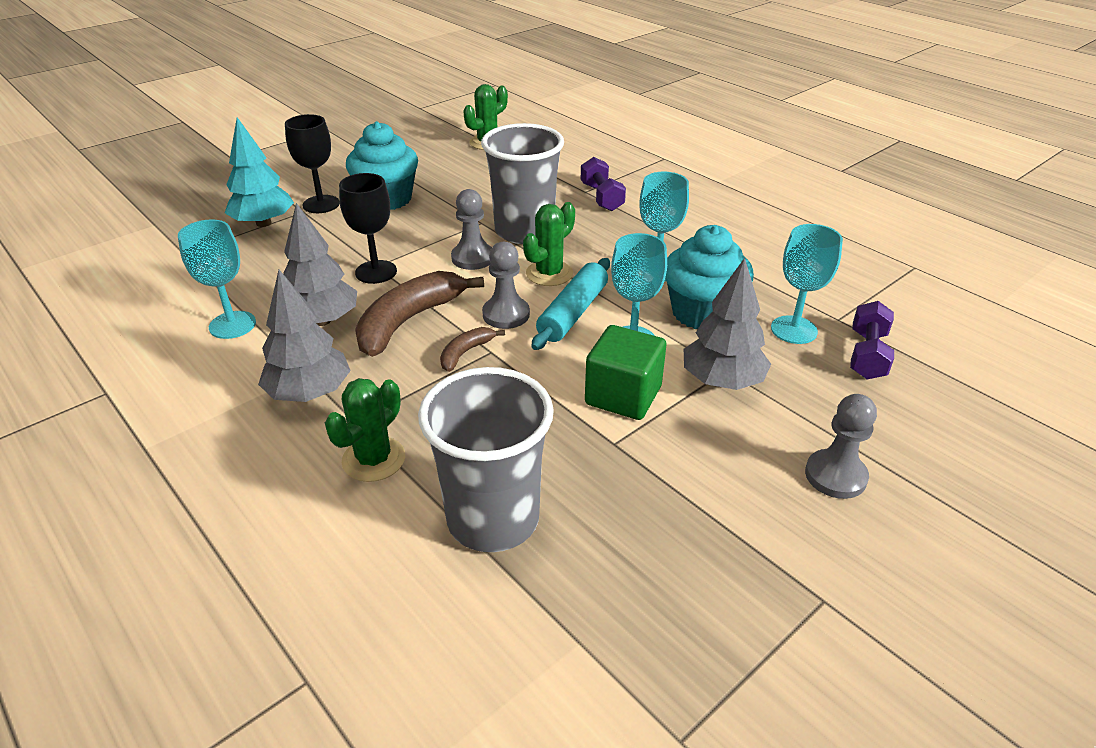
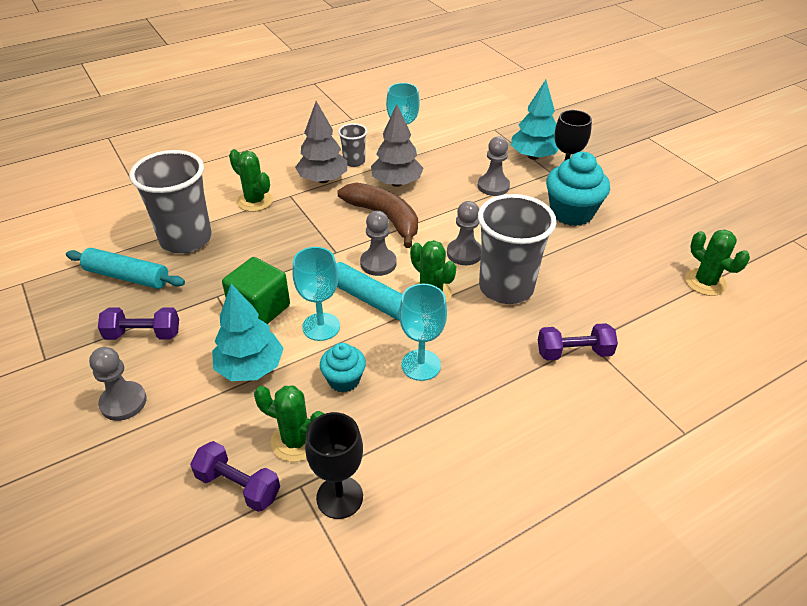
camera: 100 degrees right, 5 degrees up
(257, 368) = (354, 162): none -> grey cup
(332, 247) = (493, 186): none -> grey pawn
(376, 272) = (453, 205): black goblet -> black goblet (339, 497)
(466, 353) = (338, 240): brown banana -> none
(608, 566) = (127, 276): none -> turquoise rolling pin
(702, 313) = (344, 380): turquoise cupcake -> turquoise cupcake, size x0.57
(719, 498) = (143, 334): none -> purple dumbbell
(722, 381) = (250, 368): grey tree -> turquoise tree
(794, 330) = (296, 441): turquoise goblet -> green cactus

